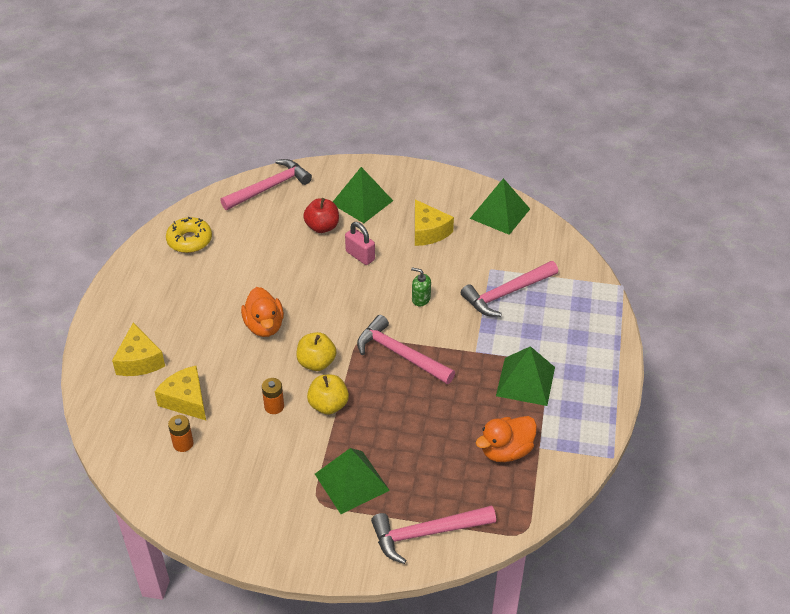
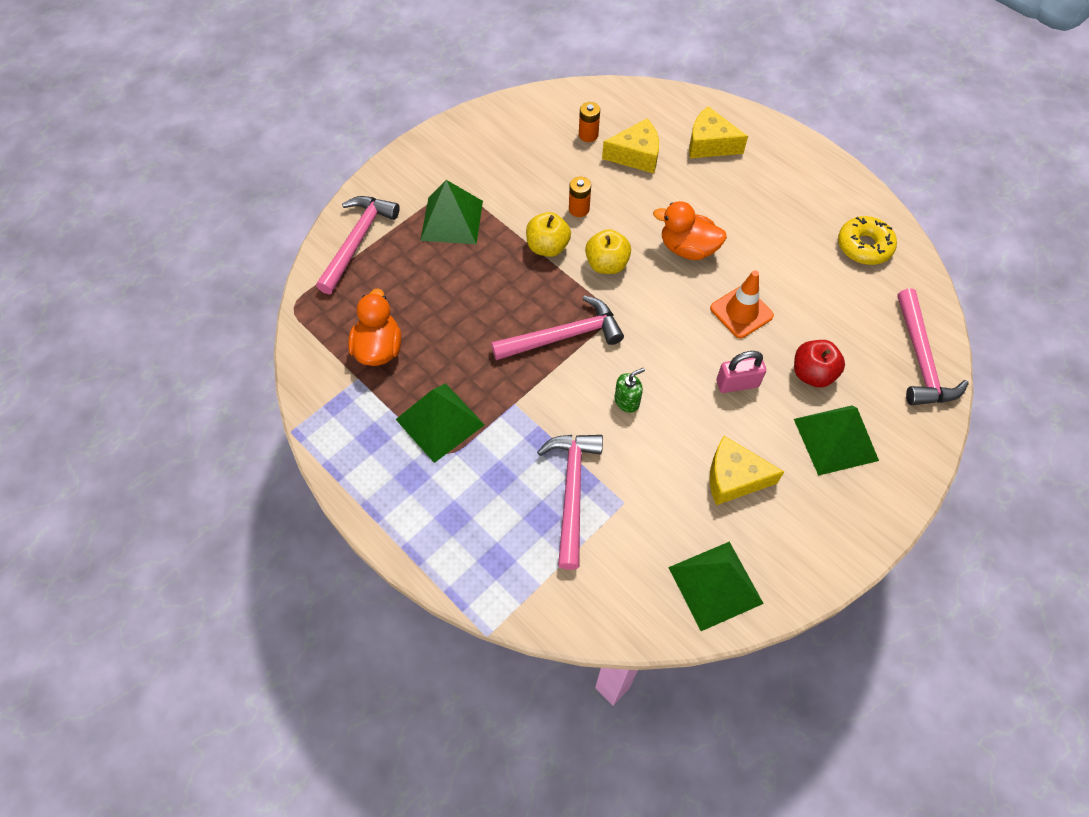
camera: 125 degrees right, 15 degrees up
(300, 276) = (741, 312): none -> orange traffic cone

